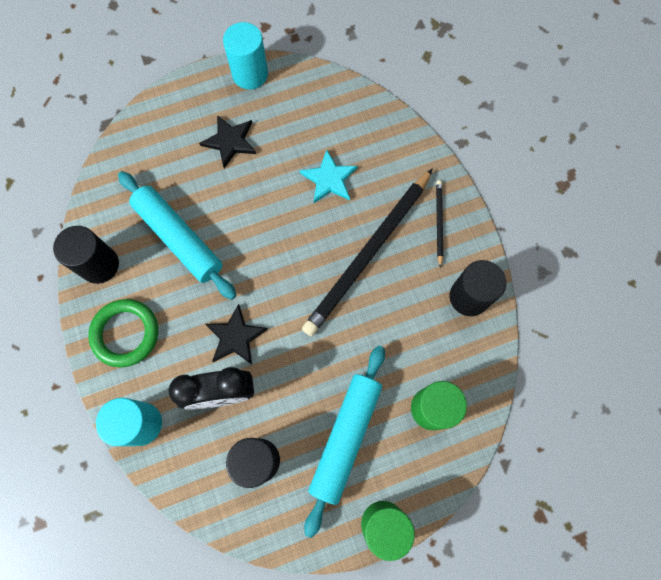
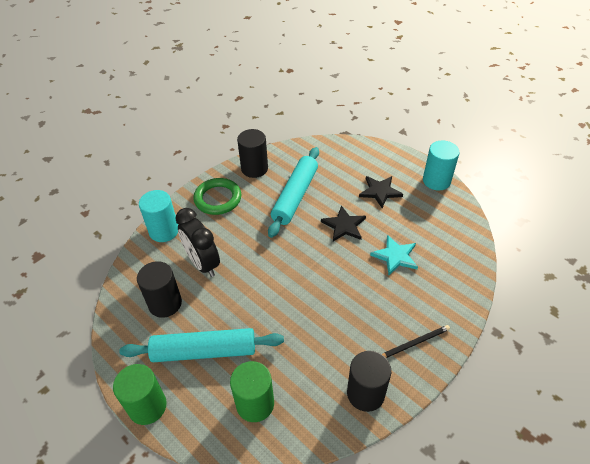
camera: 65 degrees right, 25 degrees down
(235, 337) = (245, 253): black star -> black star (344, 225)
(368, 254) = (354, 305): black pencil -> none

